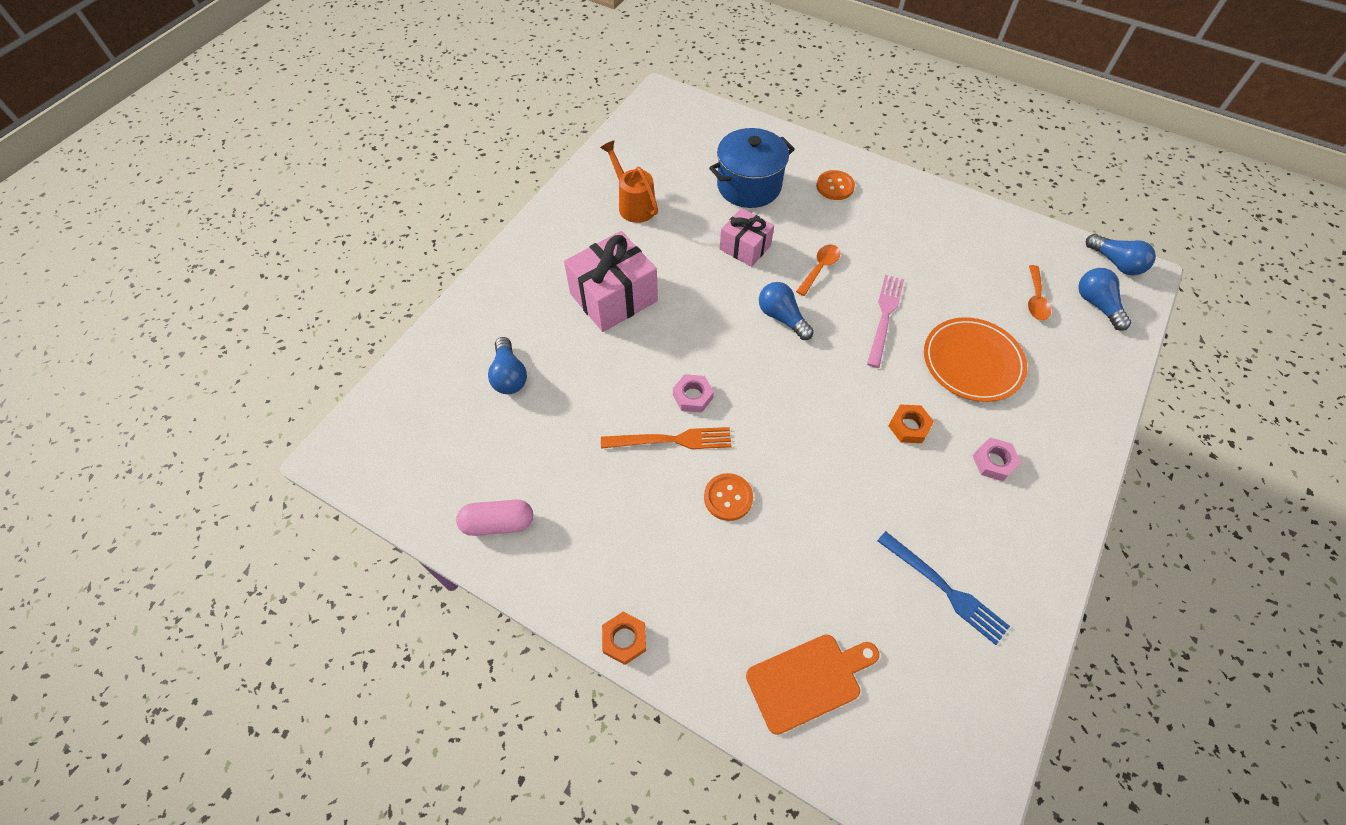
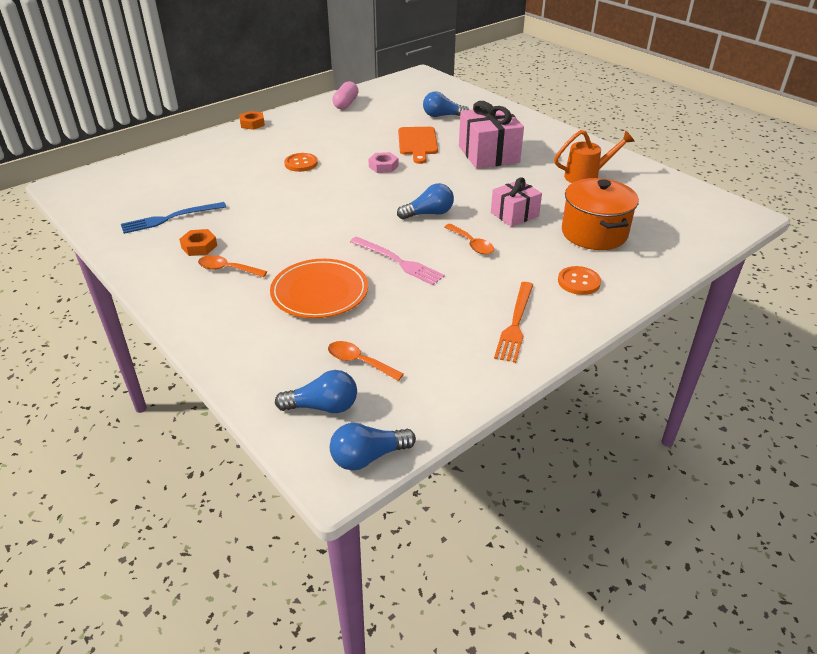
camera: 110 degrees right, 20 degrees down
(671, 440) = (356, 154): orange fork -> orange fork (515, 324)
(749, 186) = (594, 233): blue pot -> orange pot
(808, 680) = (177, 163): orange cutting board -> orange cutting board (417, 143)
(909, 426) = (289, 241): orange nut -> orange nut (199, 246)
(994, 462) = (227, 269): pink nut -> orange spoon

